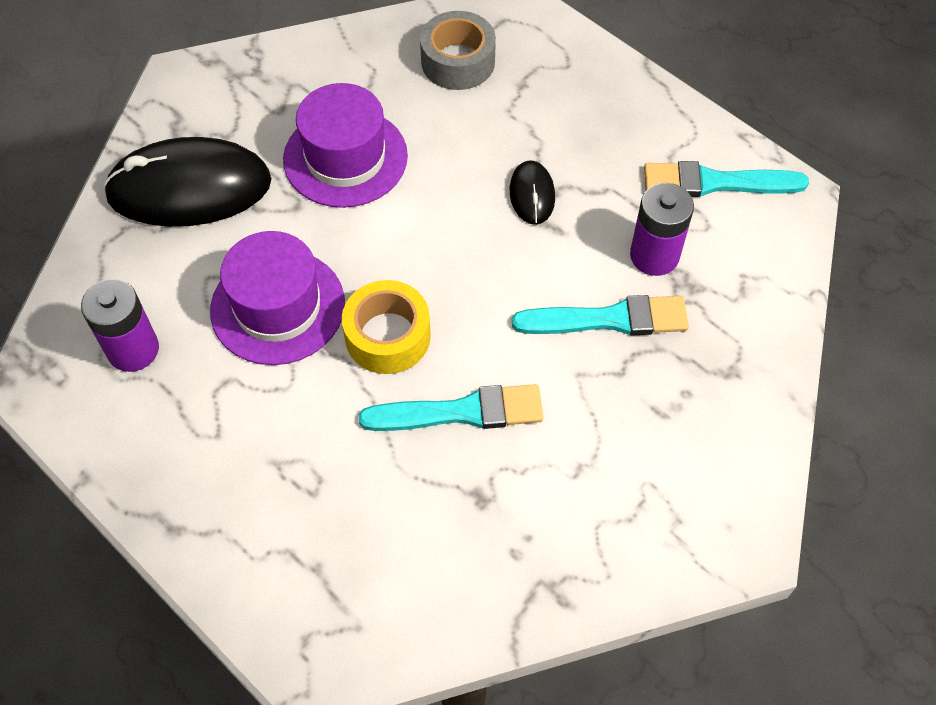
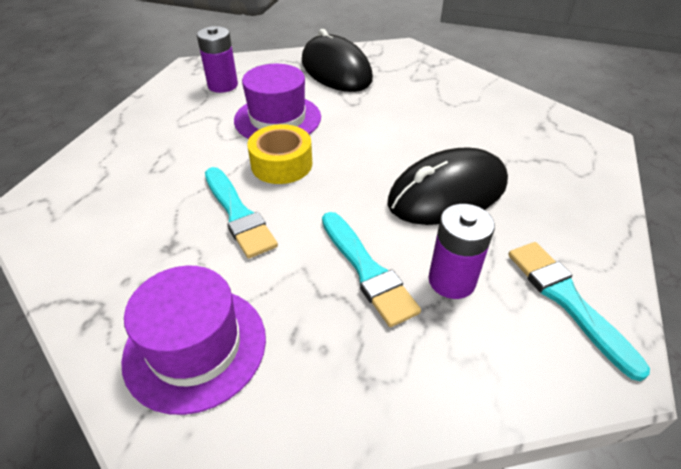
camera: 65 degrees right, 15 degrees down
(345, 157) = (402, 109): purple hat -> purple hat (195, 347)
(458, 61) = (522, 127): grey tape -> none
(532, 194) = (447, 192): black mouse -> black mouse, size x2.15

